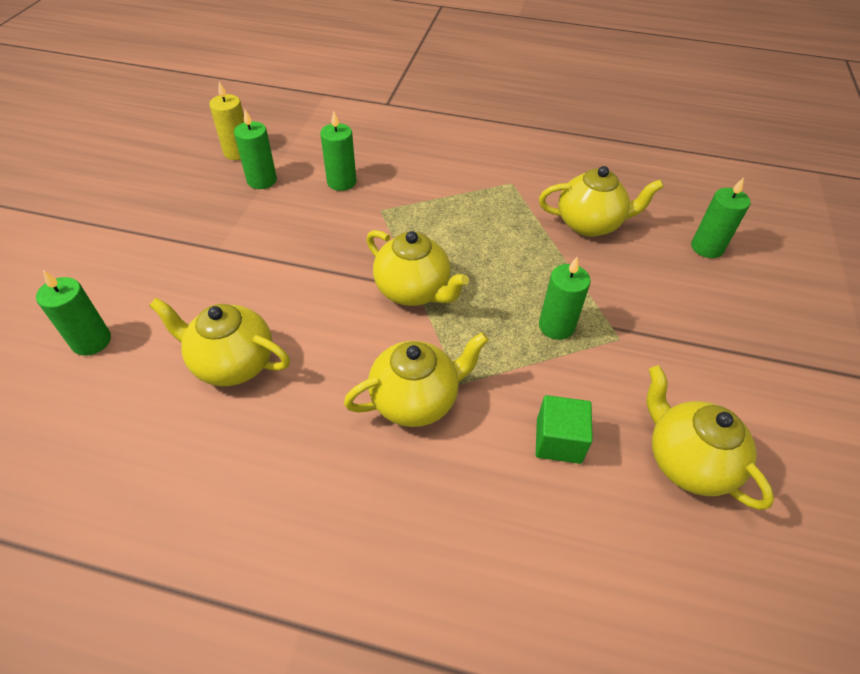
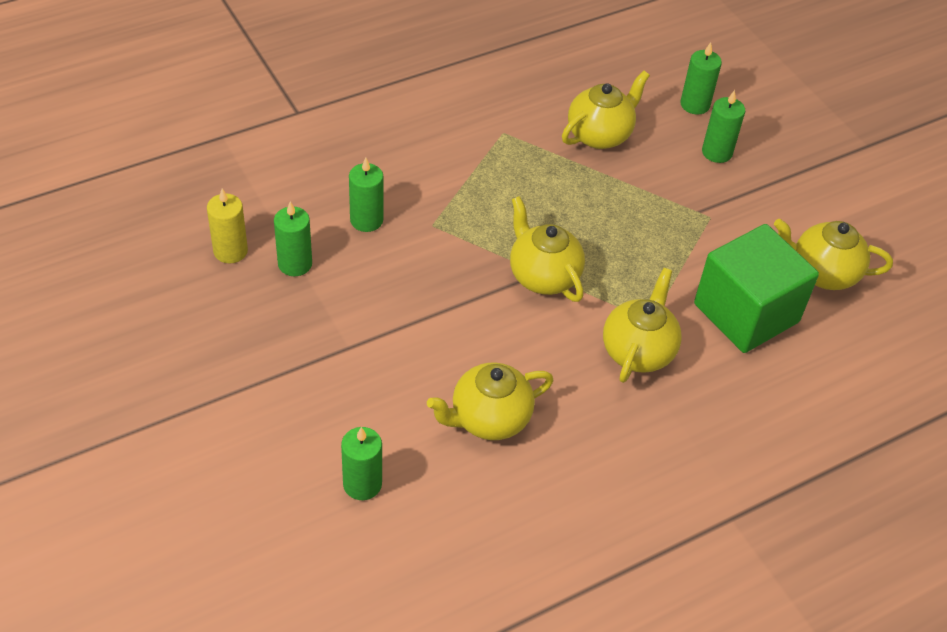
camera: 45 degrees left, 0 degrees up
(414, 291) = (543, 276): yellow teapot -> yellow teapot turned 120 degrees counterclockwise
(556, 326) = (664, 235): green candle -> green candle (717, 152)
(558, 441) = (746, 313): green cube -> green cube, size x2.06

